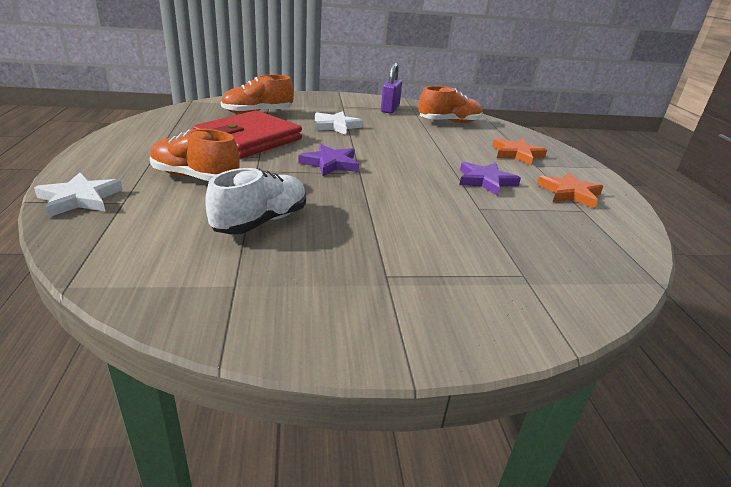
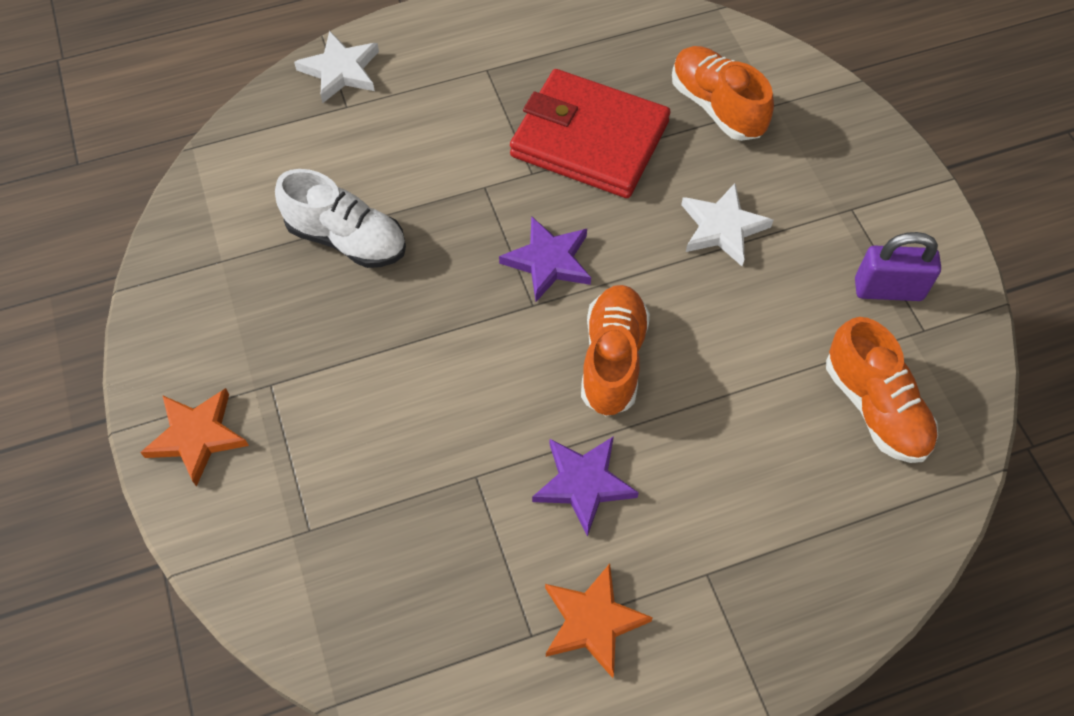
camera: 80 degrees right, 30 degrees up
(195, 177) = (434, 136): orange shoe -> orange shoe (612, 359)
(516, 154) = (750, 540): orange star -> orange star (197, 436)

